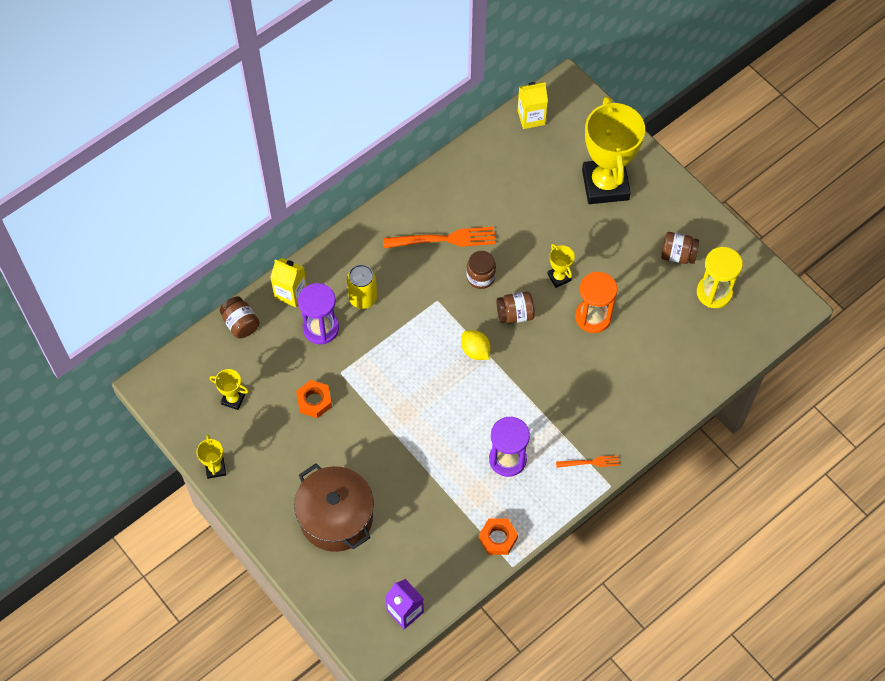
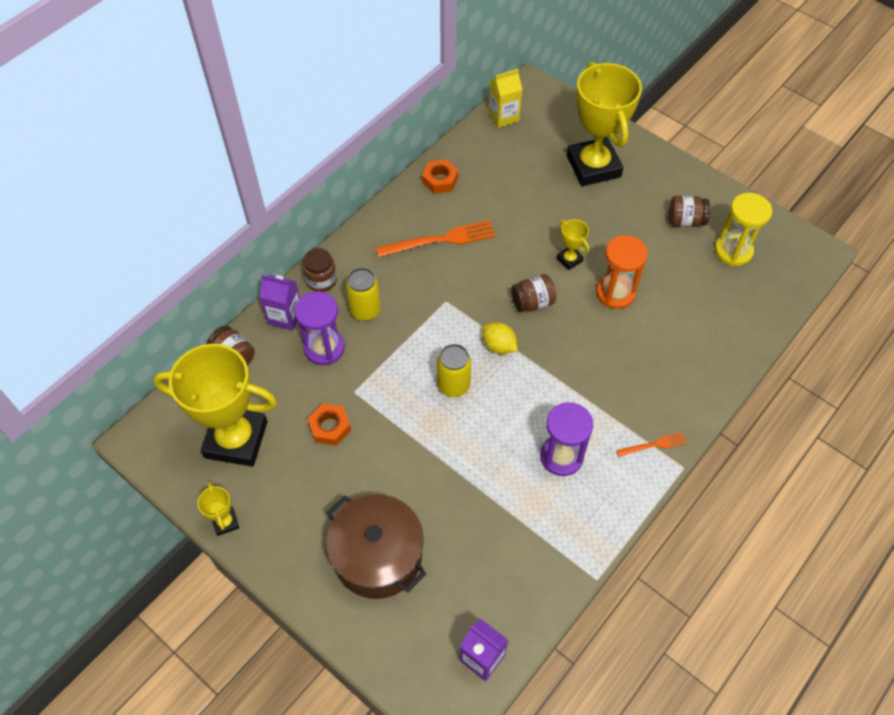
camera: 10 degrees left, 5 degrees down
(233, 399) = (236, 440): yellow trophy -> yellow trophy, size x2.39
(291, 293) = (285, 316): yellow carton -> purple carton
(428, 381) = (453, 385): none -> yellow can
(480, 277) = (487, 271): brown jar -> brown jar (321, 280)
(498, 538) = (572, 549): orange nut -> orange nut (440, 180)

